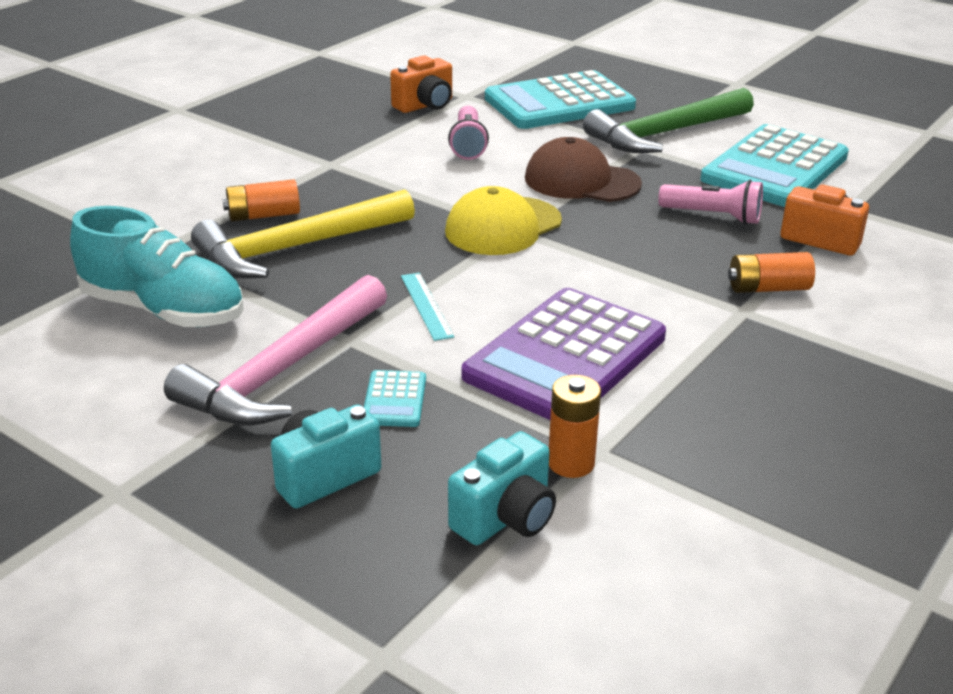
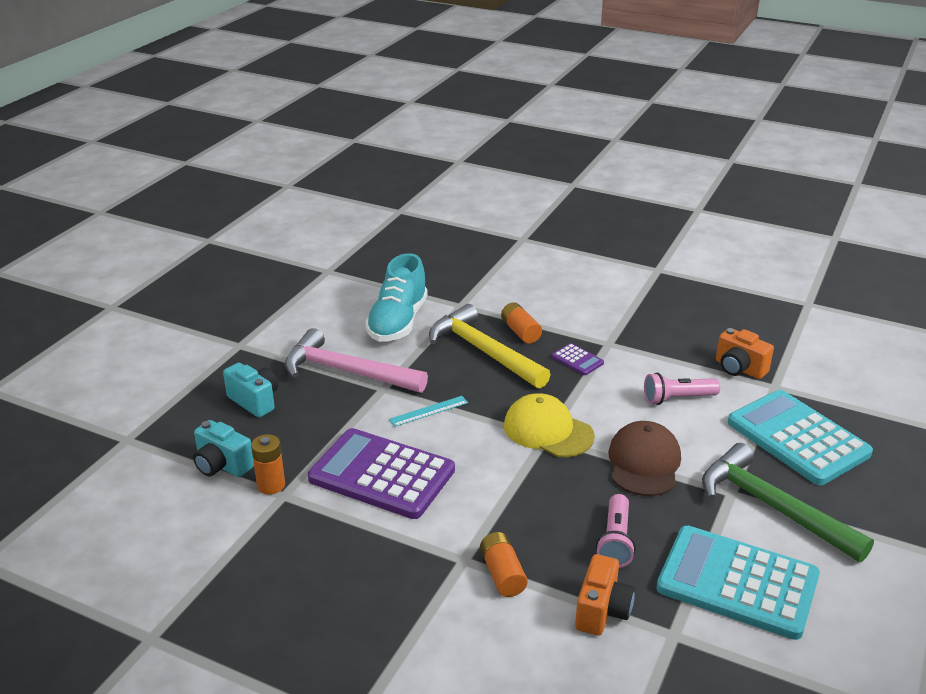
camera: 80 degrees right, 0 degrees up
(357, 187) = (577, 360): none -> purple calculator
(394, 400) = (324, 413): turquoise calculator -> none

